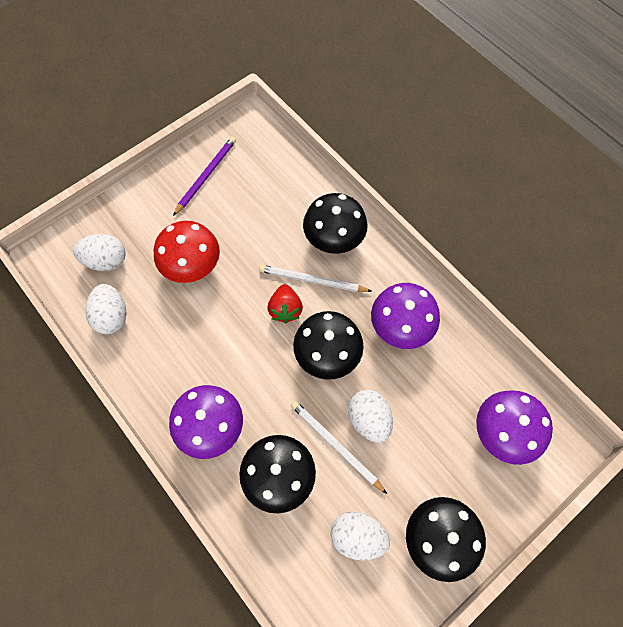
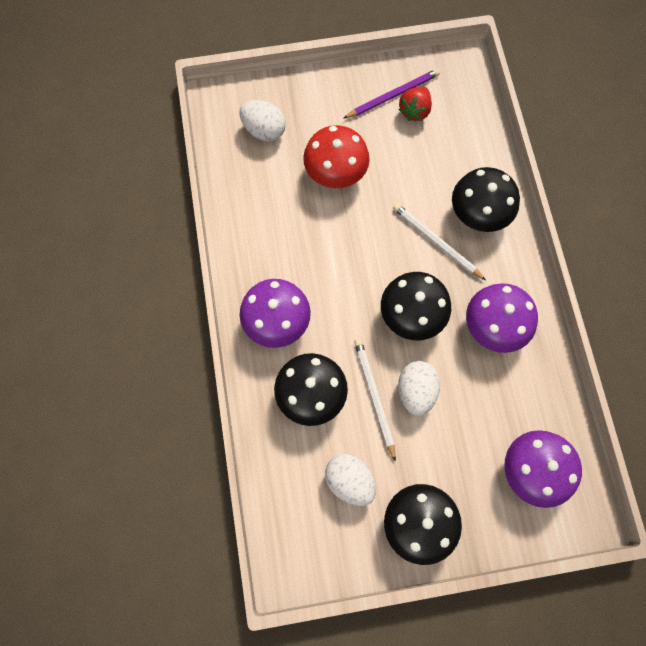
camera: 30 degrees right, 5 degrees up
(112, 316) = (244, 182): white egg -> none
(285, 309) = (397, 255): red strawberry -> red strawberry (414, 111)

